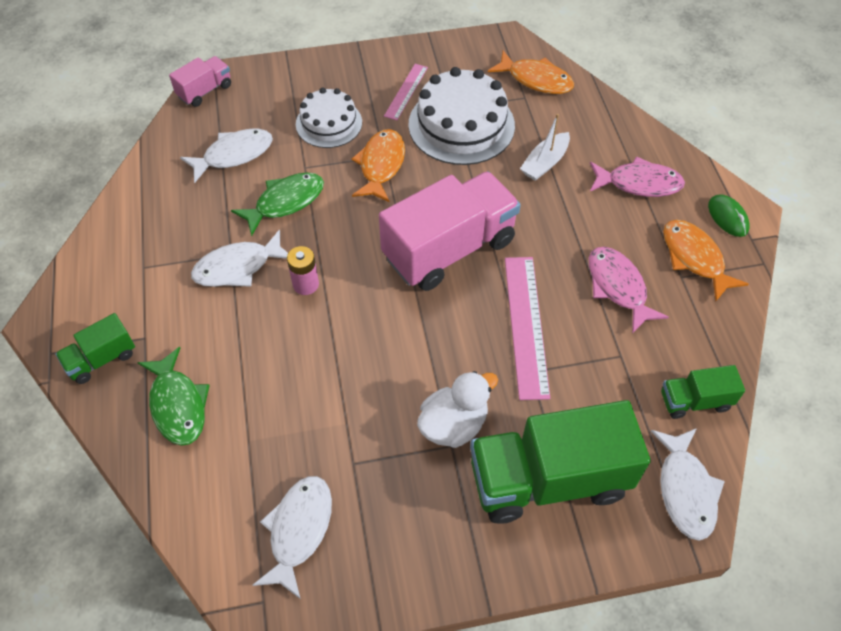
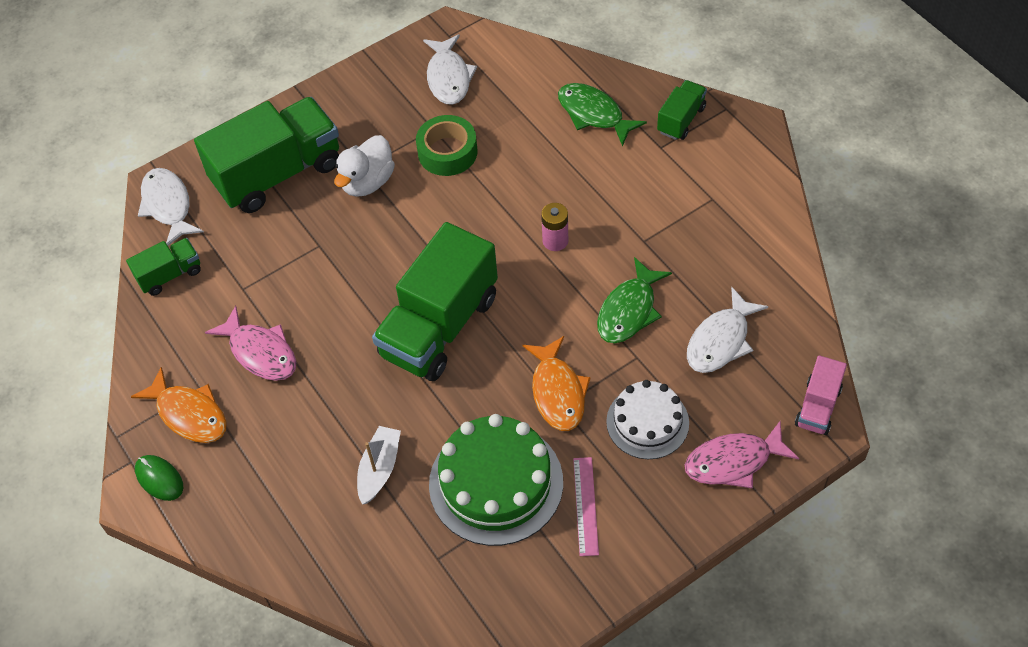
camera: 160 degrees right, 0 degrees up
(238, 267) = (627, 231): white fish -> none
(353, 425) = (447, 152): none -> green tape
(449, 249) = (439, 326): pink truck -> green truck
(461, 125) = (496, 483): white cake -> green cake
(526, 325) = (337, 282): pink ruler -> none
(536, 80) = (434, 594): orange fish -> none
(639, 183) = (265, 484): pink fish -> pink fish (733, 461)

